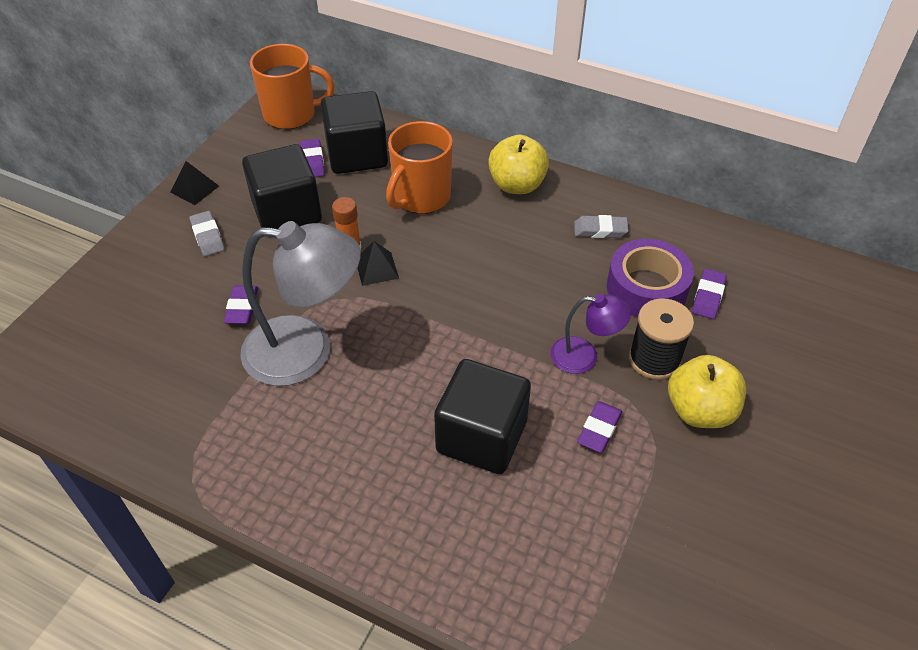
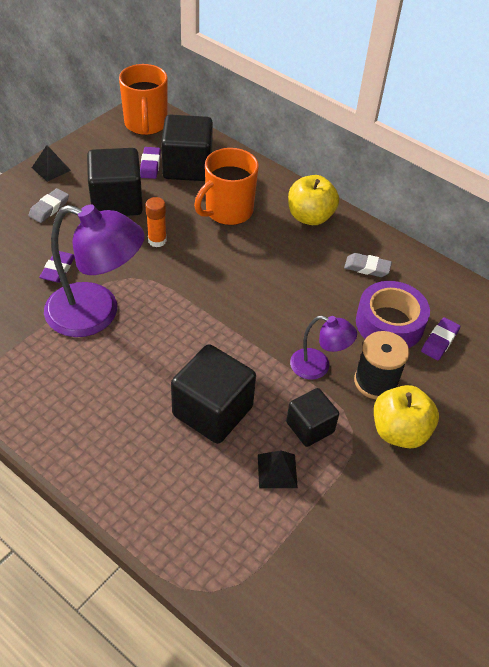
camera: 10 degrees right, 0 degrees up
(208, 236) = (49, 208): grey eraser -> grey eraser turned 45 degrees clockwise
(291, 114) = (146, 124): orange mug -> orange mug turned 75 degrees clockwise
(306, 351) = (96, 314): grey lamp -> purple lamp
(376, 268) = (173, 261): black pyramid -> black pyramid (277, 471)
(599, 429) = (310, 427): purple eraser -> black cube

